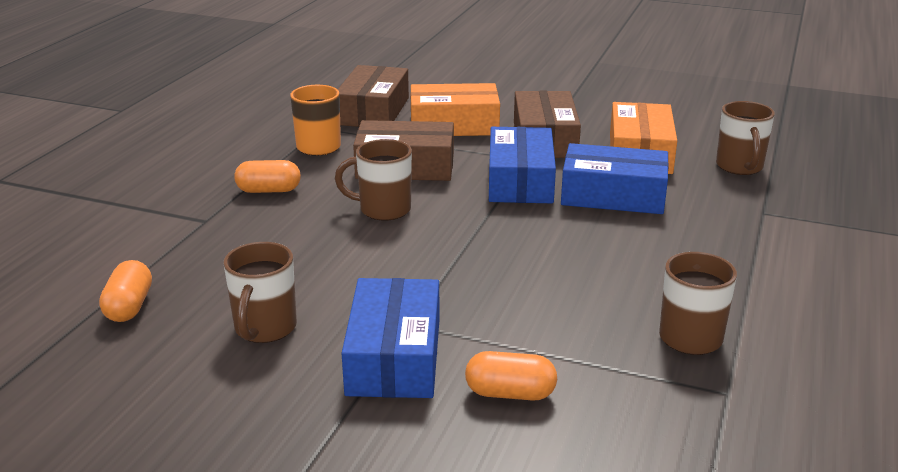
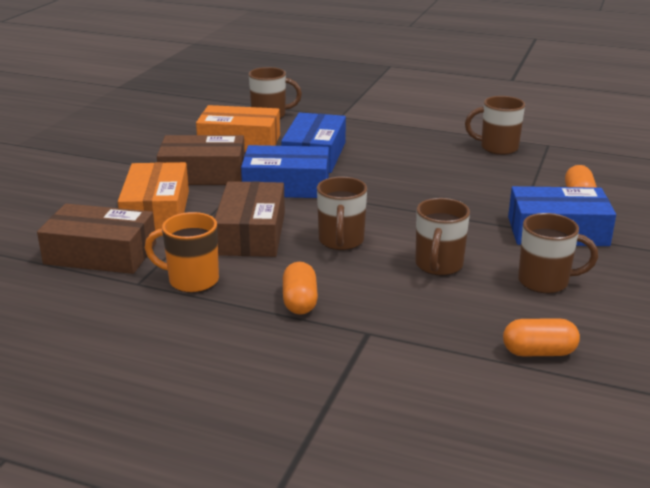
camera: 90 degrees left, 0 degrees up
(319, 262) = (438, 265): none -> brown mug

